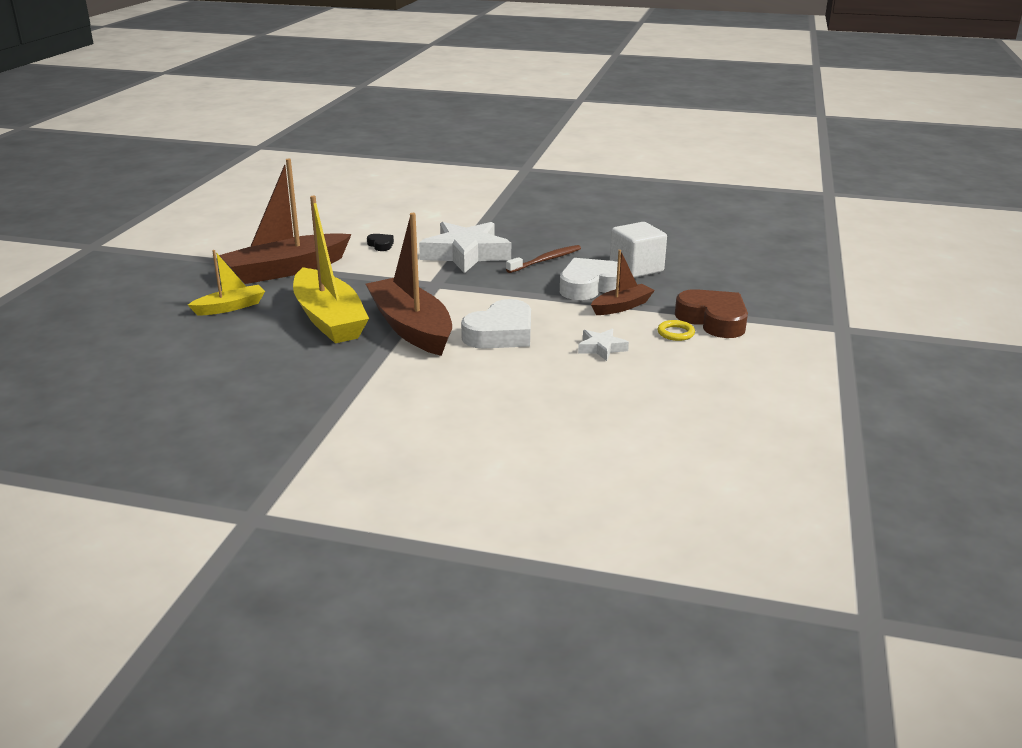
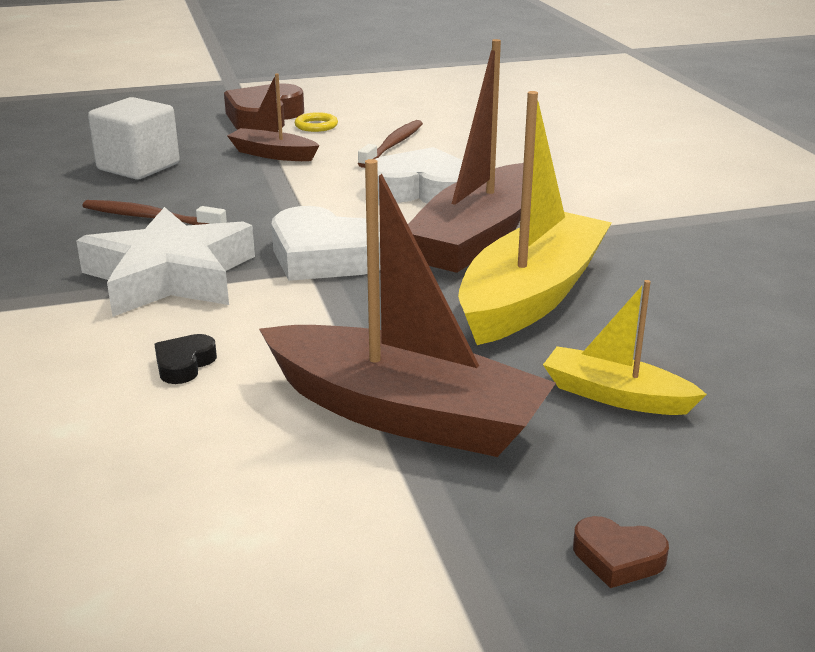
camera: 120 degrees left, 0 degrees up
(165, 277) = (617, 558): none -> brown heart
(590, 286) = (225, 177): white heart -> white heart (325, 257)
(601, 348) = (393, 145): white star -> brown toothbrush

